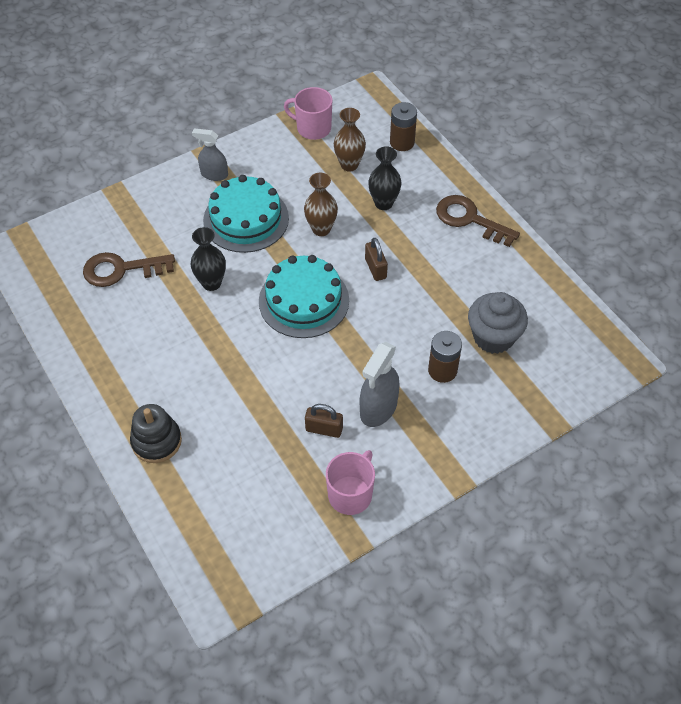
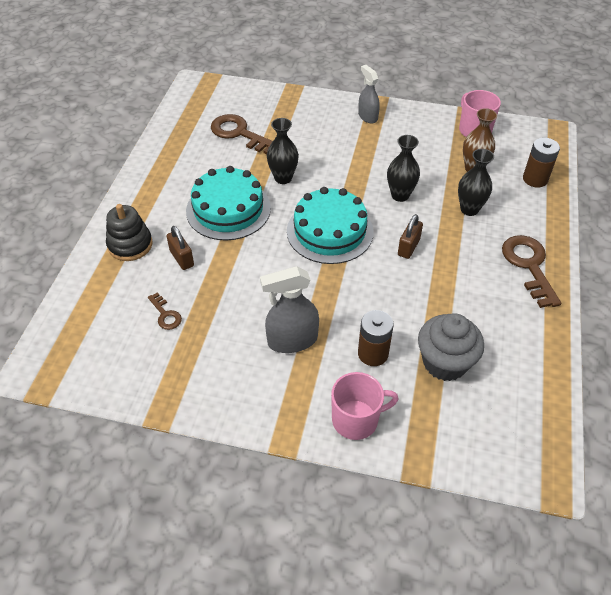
camera: 45 degrees right, 5 degrees down
(246, 219) = (355, 155): turquoise cake -> turquoise cake (228, 209)
(261, 470) = (165, 314): none -> brown key
(321, 229) = (400, 195): brown vase -> black vase
(324, 429) = (237, 323): brown padlock -> brown padlock (182, 258)
(350, 494) = (200, 381): pink mug -> pink mug (356, 420)

